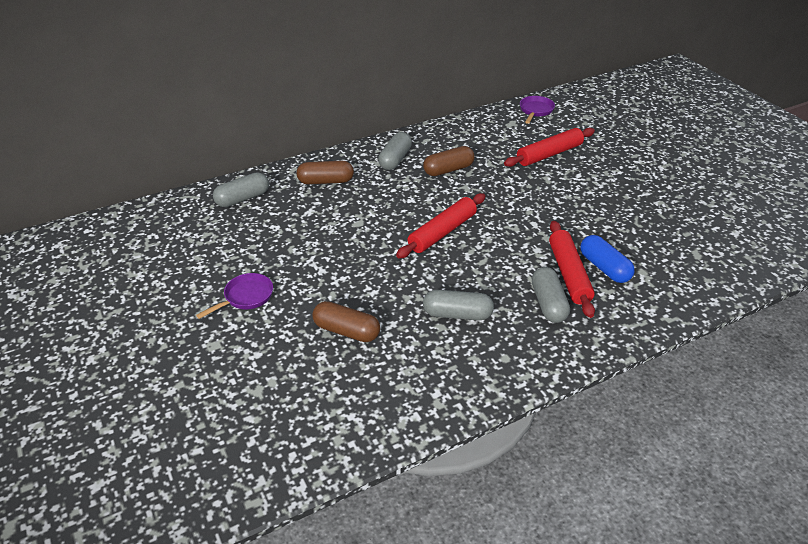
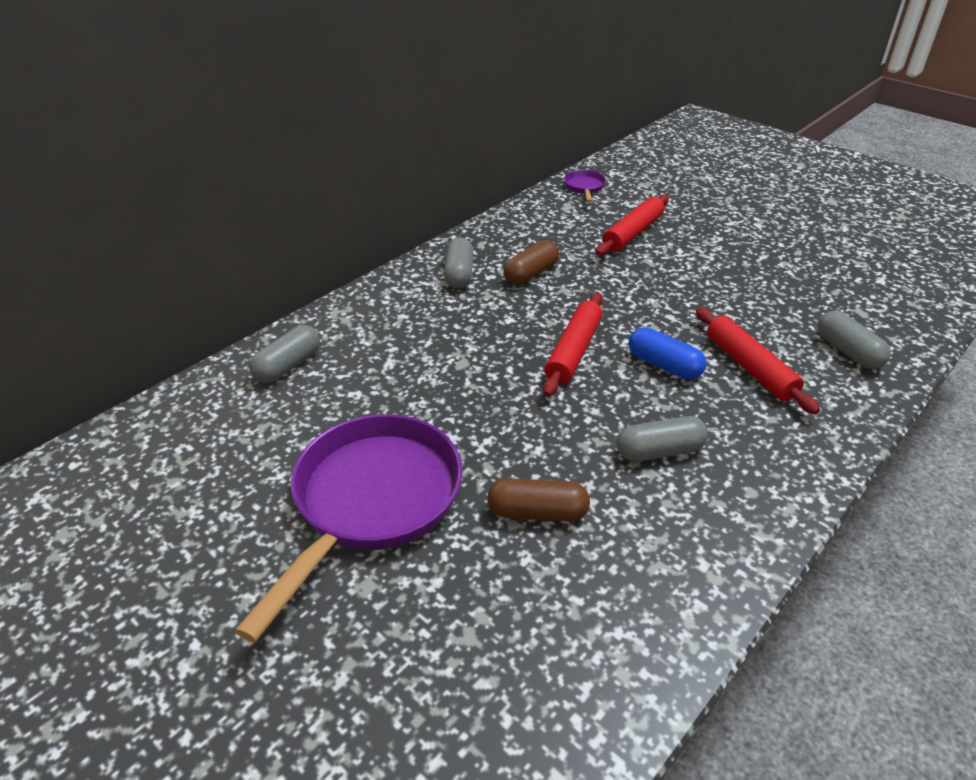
camera: 20 degrees left, 0 degrees up
(246, 297) = (372, 502): purple pan -> purple pan, size x2.38
(326, 181) = (388, 319): brown capsule -> none
(548, 304) = (752, 409): grey capsule -> grey capsule (848, 351)
(604, 268) = (781, 351): blue capsule -> blue capsule (664, 365)

